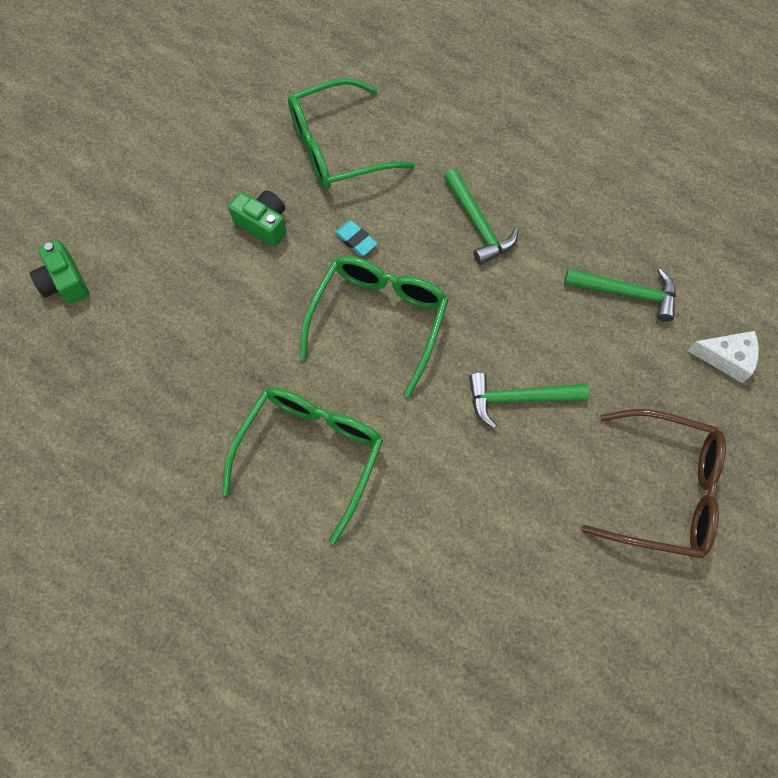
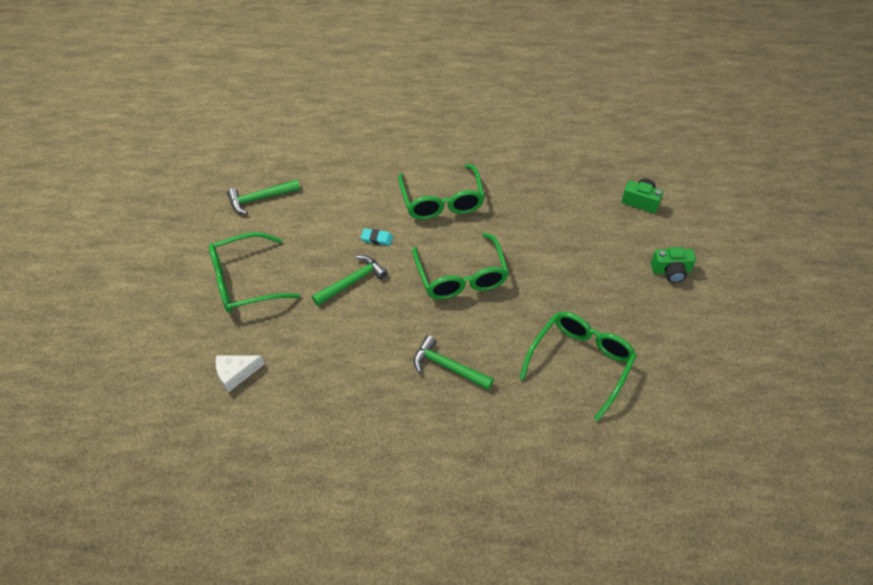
camera: 145 degrees right, 15 degrees down
(263, 224) = (574, 288): green camera -> green camera (670, 271)
(356, 240) = (513, 311): turquoise eraser -> turquoise eraser (377, 239)
(626, 293) = (322, 378): green hammer -> green hammer (260, 198)
(663, 490) = (245, 281): brown glasses -> green glasses

